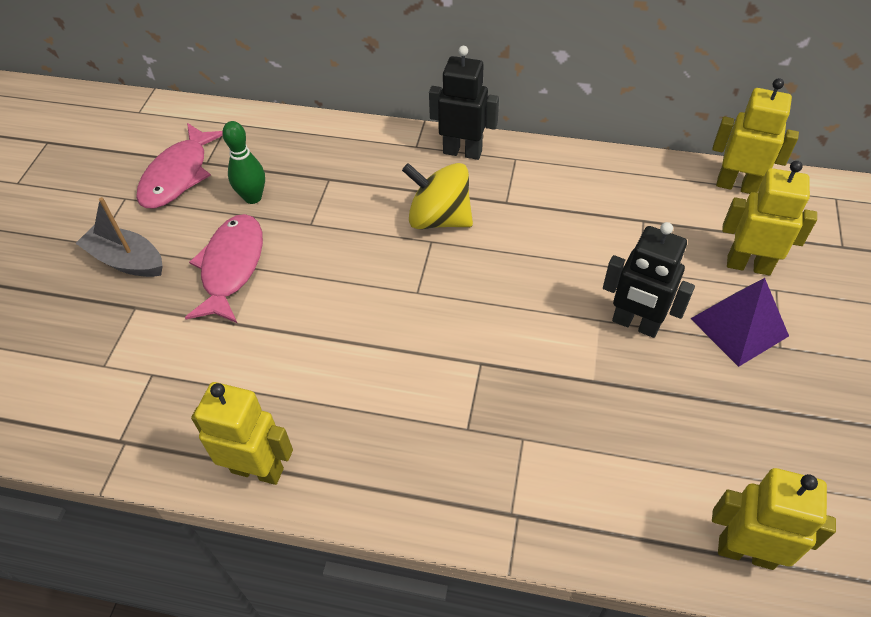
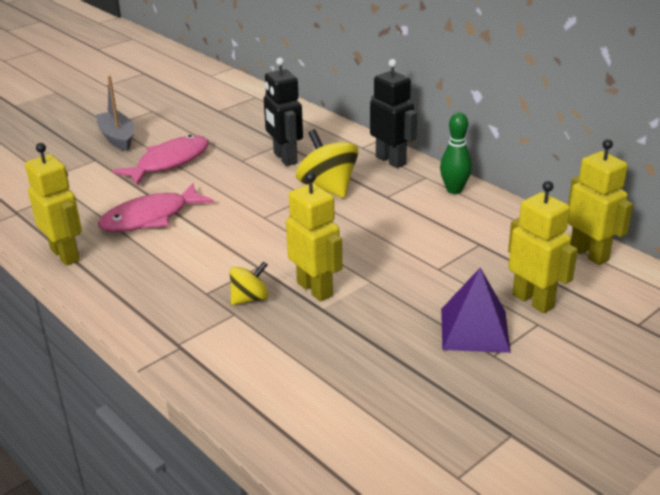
camera: 35 degrees right, 20 degrees down
(178, 175) = (194, 111): pink fish -> pink fish (150, 218)
(253, 197) = (224, 135): green bowling pin -> green bowling pin (454, 190)
(517, 410) = (250, 299): none -> yellow spinning top
(635, 324) = (393, 294): black robot -> black robot (285, 158)
(746, 551) = (306, 443): yellow robot -> yellow robot (315, 289)

